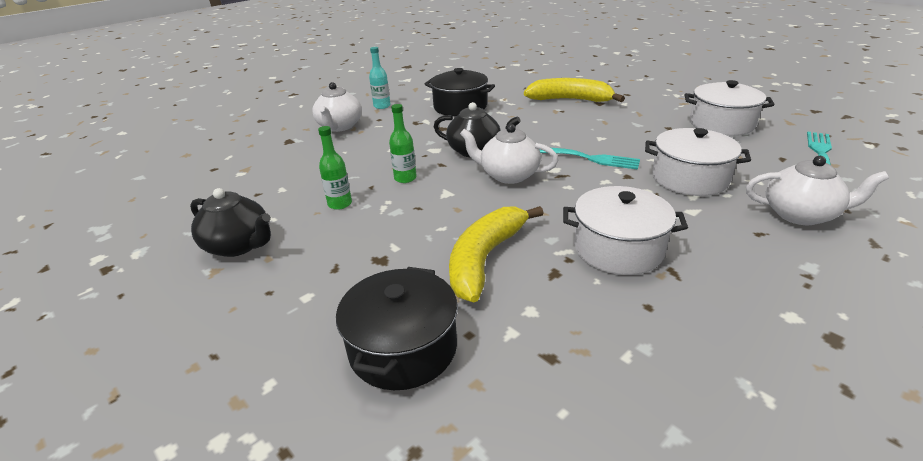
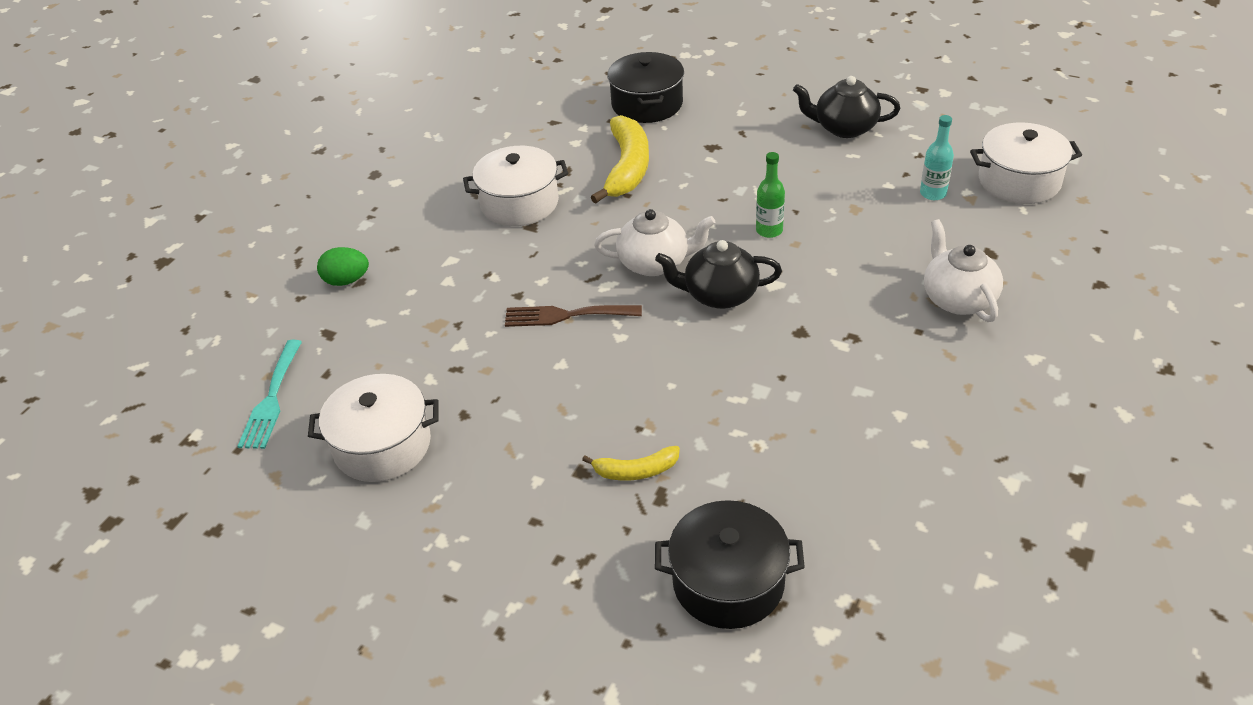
camera: 160 degrees right, 10 degrees up
(340, 204) = (805, 184): green bottle -> none
(382, 106) = (954, 369): turquoise bottle -> turquoise bottle (933, 193)
(460, 107) = (817, 398): black pot -> black pot (728, 582)
(570, 100) = (636, 471): yellow banana -> yellow banana, size x0.54
(591, 158) = (566, 315): turquoise fork -> brown fork
(689, 178) = (447, 307): white pot -> white pot (1019, 181)
(800, 214) = (346, 280): white teapot -> green egg

